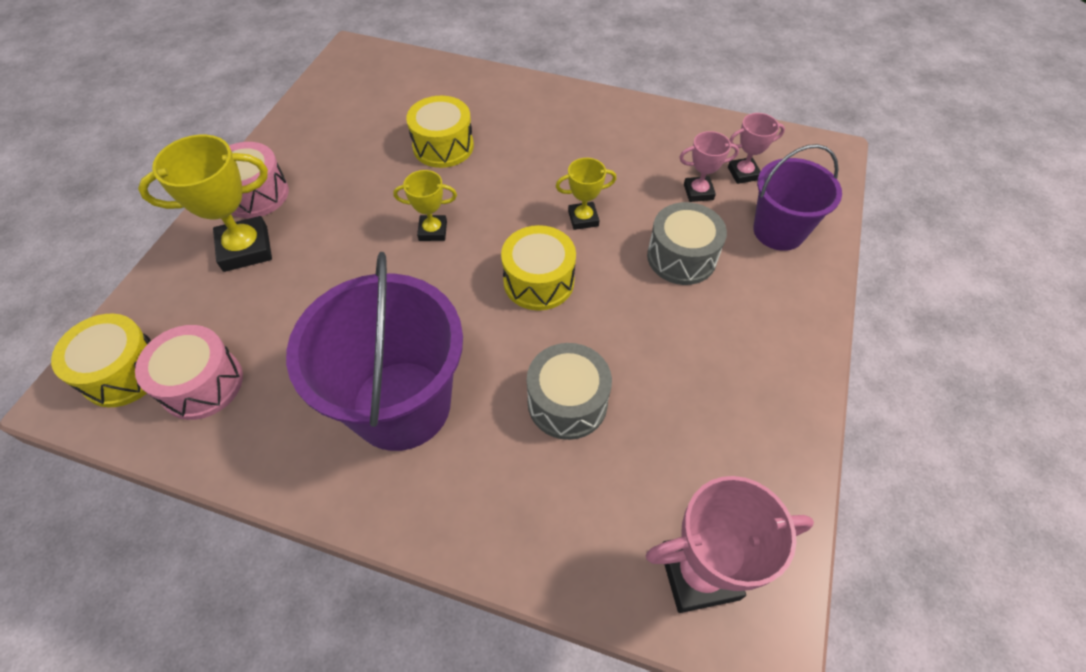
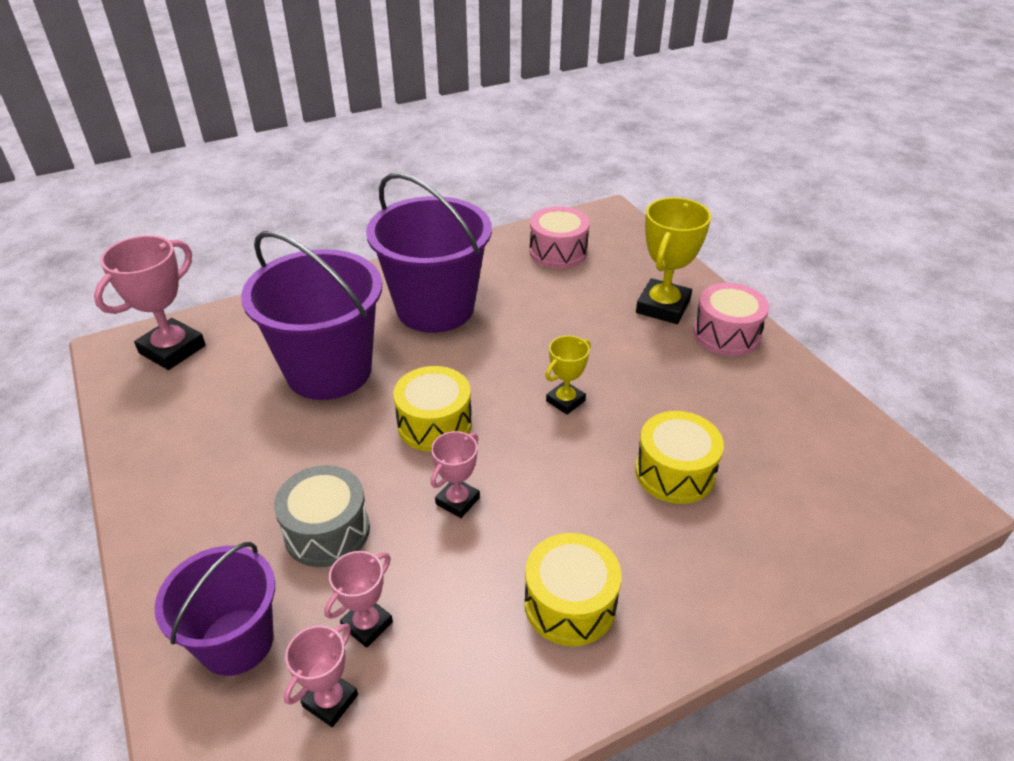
camera: 135 degrees right, 15 degrees down
(124, 372) = (604, 232): yellow drum -> yellow drum (570, 604)
(567, 402) = (329, 370): grey drum -> purple bucket
(583, 218) = (457, 501): yellow trophy -> pink trophy

